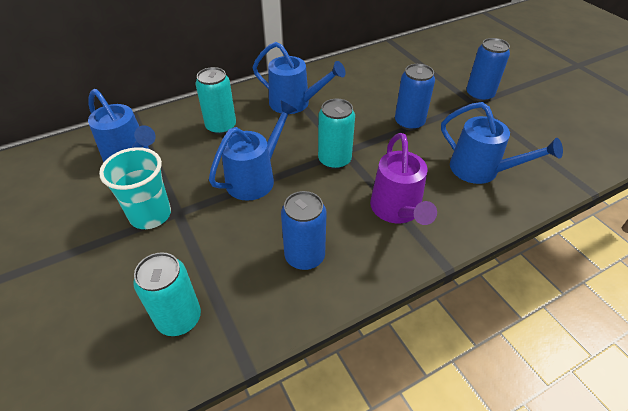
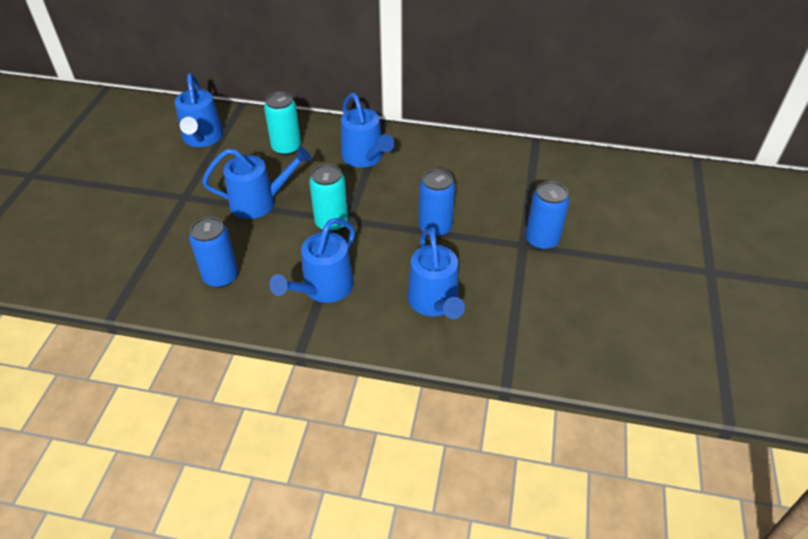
camera: 40 degrees right, 0 degrees up
(150, 215) = (168, 188): turquoise cup -> none
(179, 318) = (111, 263): turquoise can -> none
(397, 210) = (323, 289): purple watering can -> blue watering can

